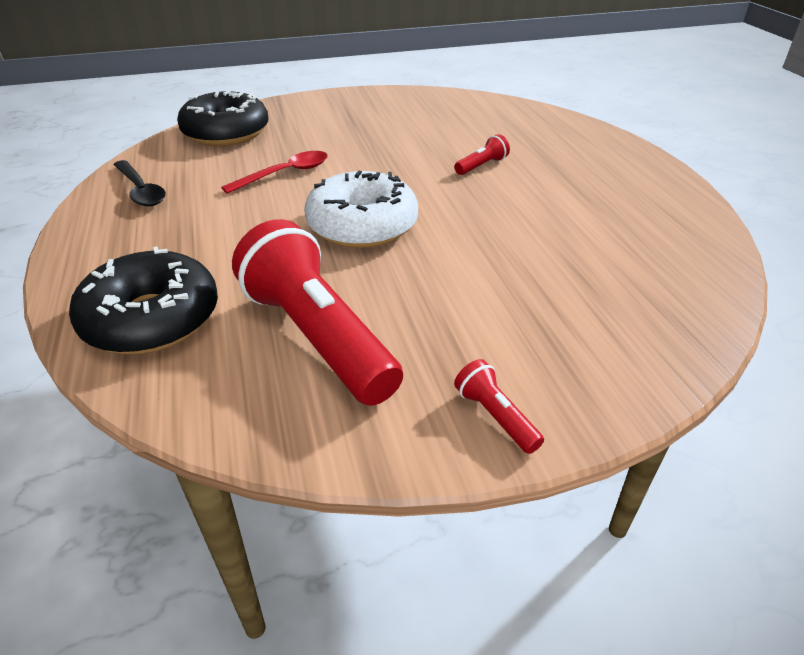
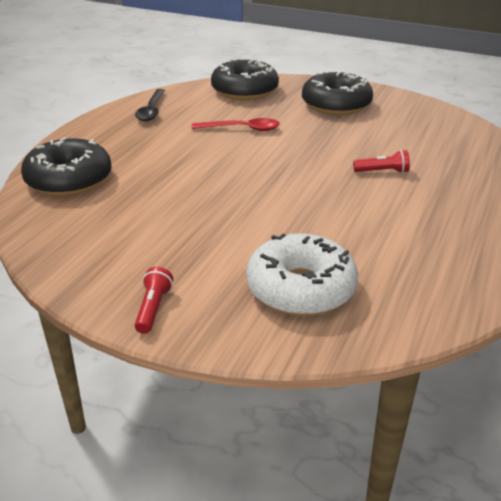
camera: 40 degrees right, 5 degrees down
(317, 336) = (128, 225): red flashlight -> none
(344, 118) = (336, 105): none -> black donut
(362, 225) = (240, 177): white donut -> white donut (301, 288)

